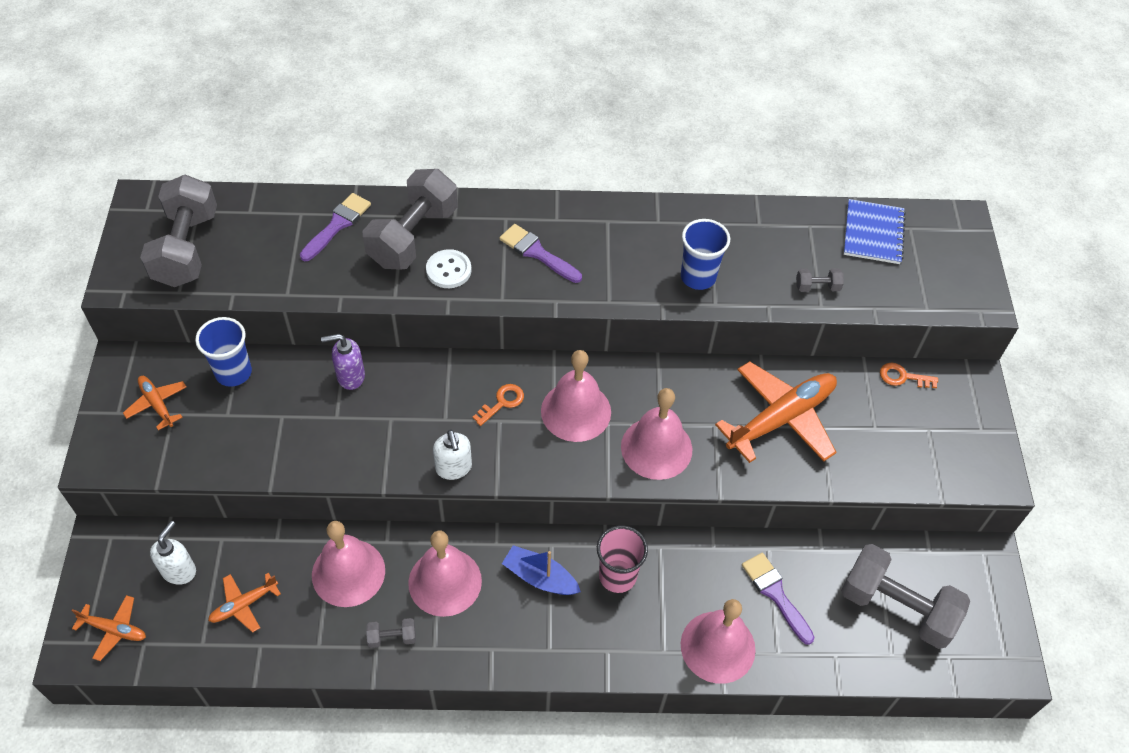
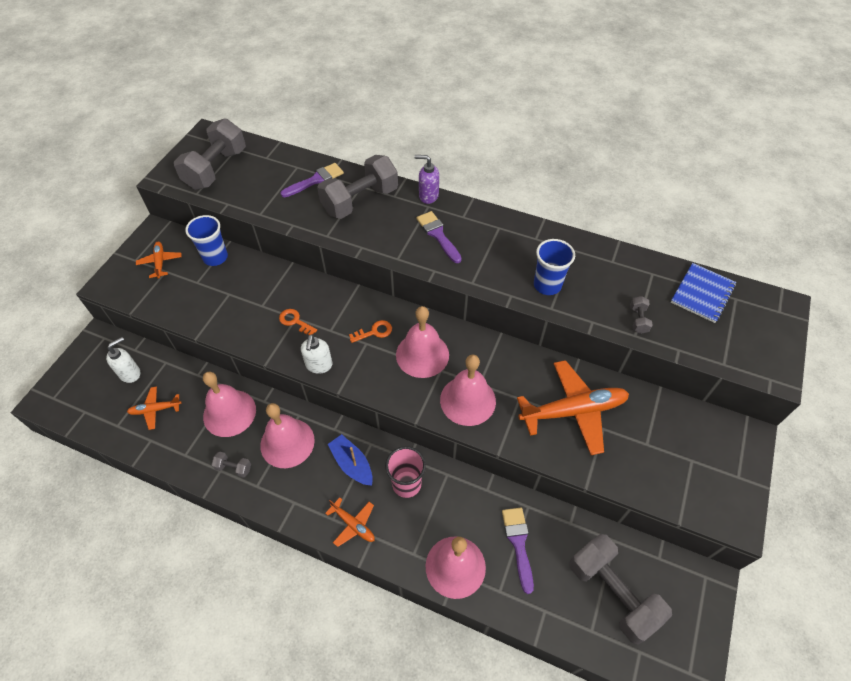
camera: 25 degrees right, 0 degrees up
(114, 630) = (73, 396): orange plane -> orange plane (353, 524)
(350, 376) = (285, 282): purple soap dispenser -> purple soap dispenser (428, 196)
(448, 270) = (371, 229): white button -> none
(817, 287) = (638, 320): grey dumbbell -> grey dumbbell turned 75 degrees clockwise
(903, 377) = (687, 412): orange key -> orange key (295, 321)

